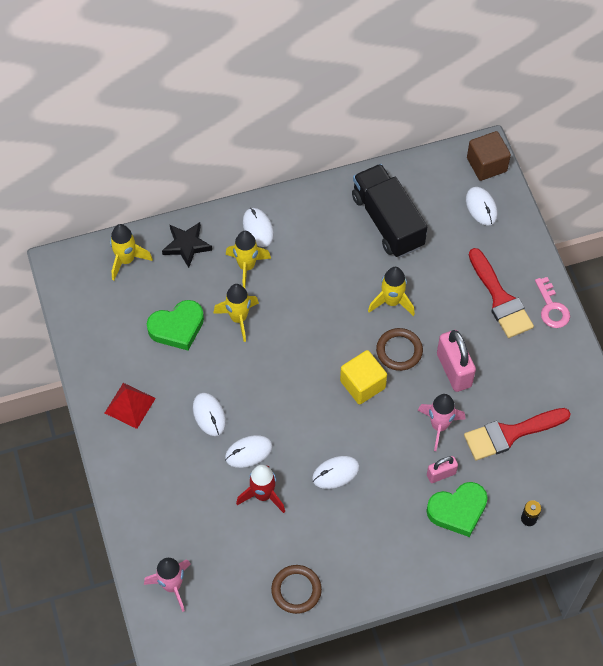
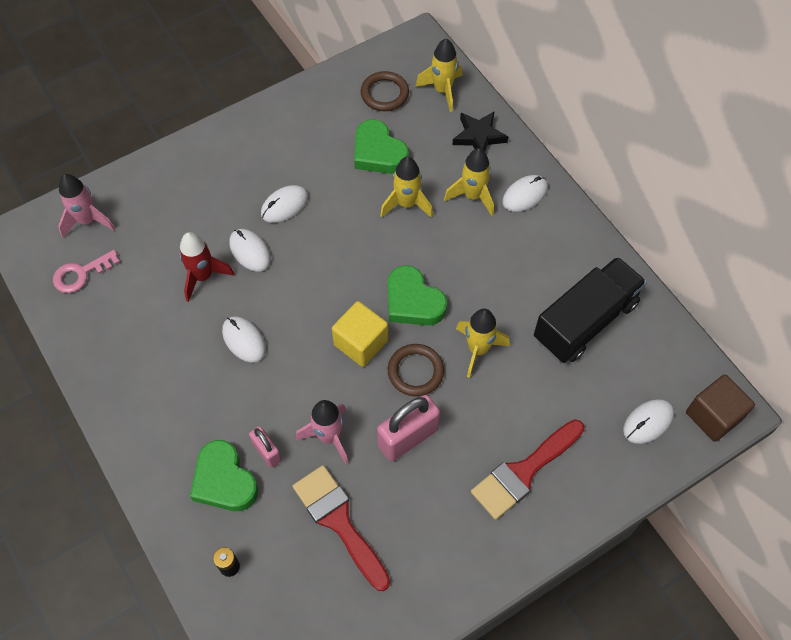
camera: 75 degrees right, 0 degrees up
(130, 405) = (278, 135): red pyramid -> none
(296, 590) = (99, 333): brown ring -> brown ring (384, 94)
(335, 337) = (413, 301): none -> green heart
(552, 308) = (532, 538): pink key -> pink key (81, 274)

